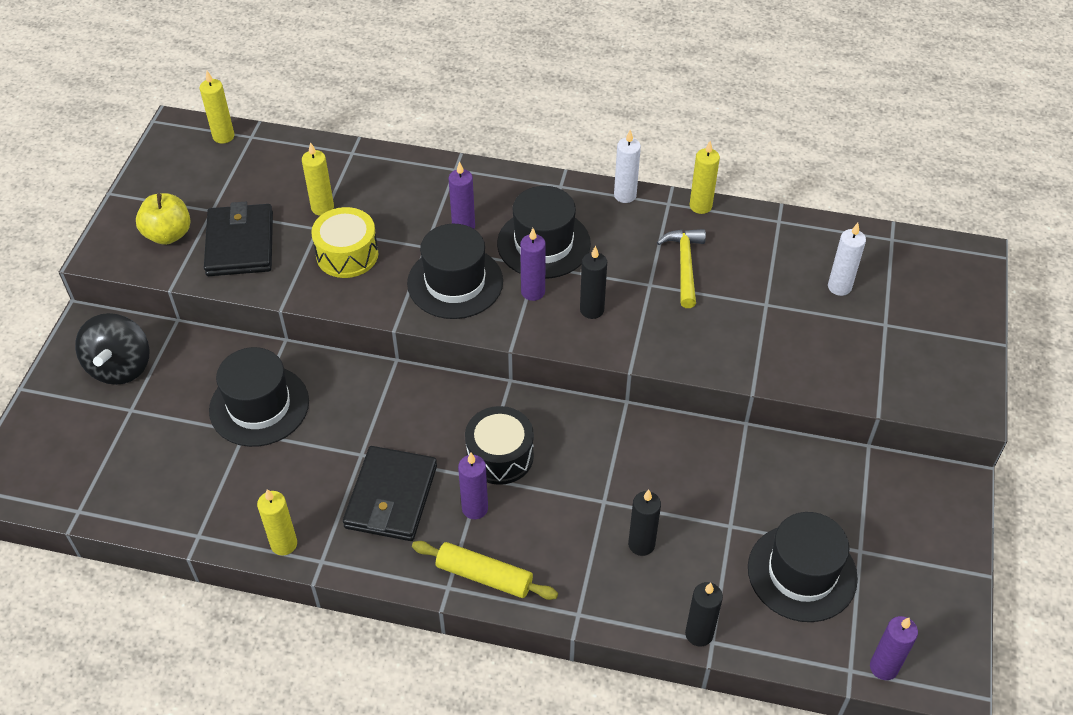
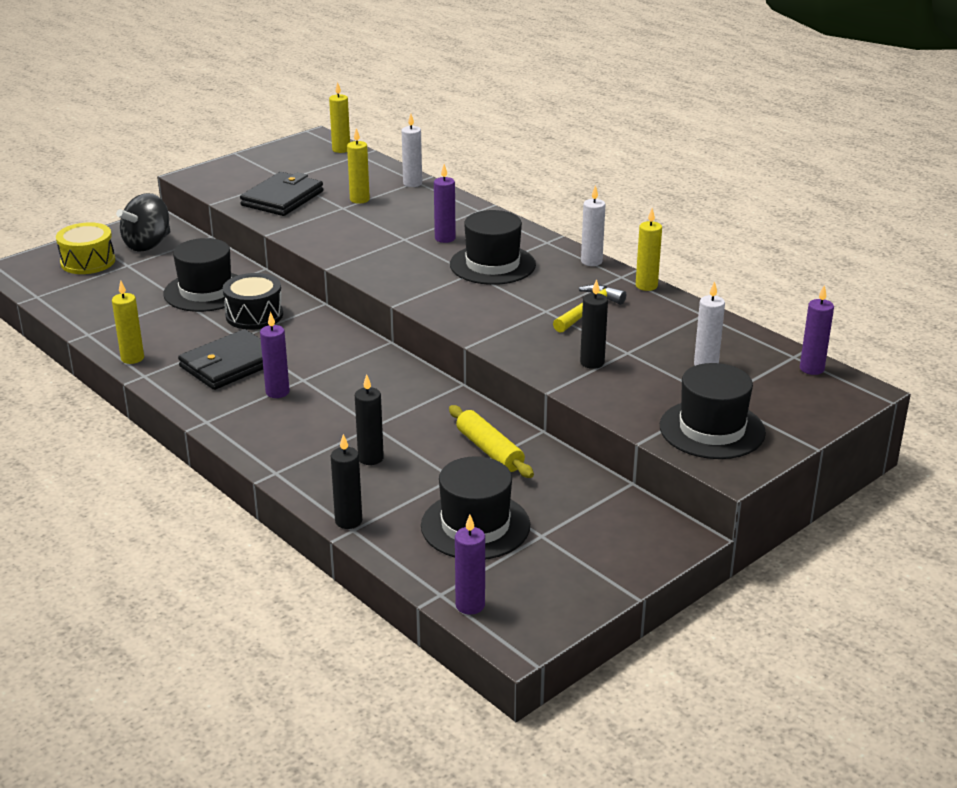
camera: 35 degrees right, 20 degrees down
(168, 234) = (244, 180): yellow apple -> none
(347, 254) = (345, 225): yellow drum -> yellow drum (88, 262)
(351, 158) = (412, 183): none -> white candle
(455, 282) = (400, 261): black hat -> black hat (712, 429)
(484, 576) = (238, 426): yellow rolling pin -> yellow rolling pin (490, 450)
(500, 456) = (331, 374): black drum -> black drum (254, 315)
(533, 292) = (450, 284): purple candle -> purple candle (811, 369)
(592, 310) = (481, 307): black candle -> black candle (592, 363)

